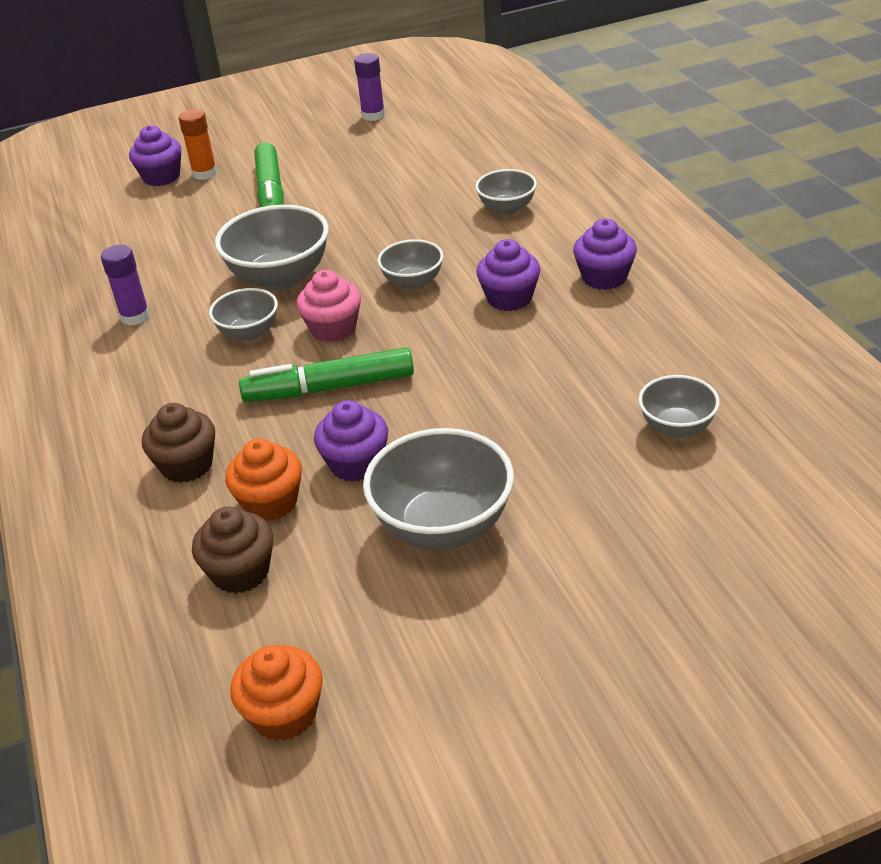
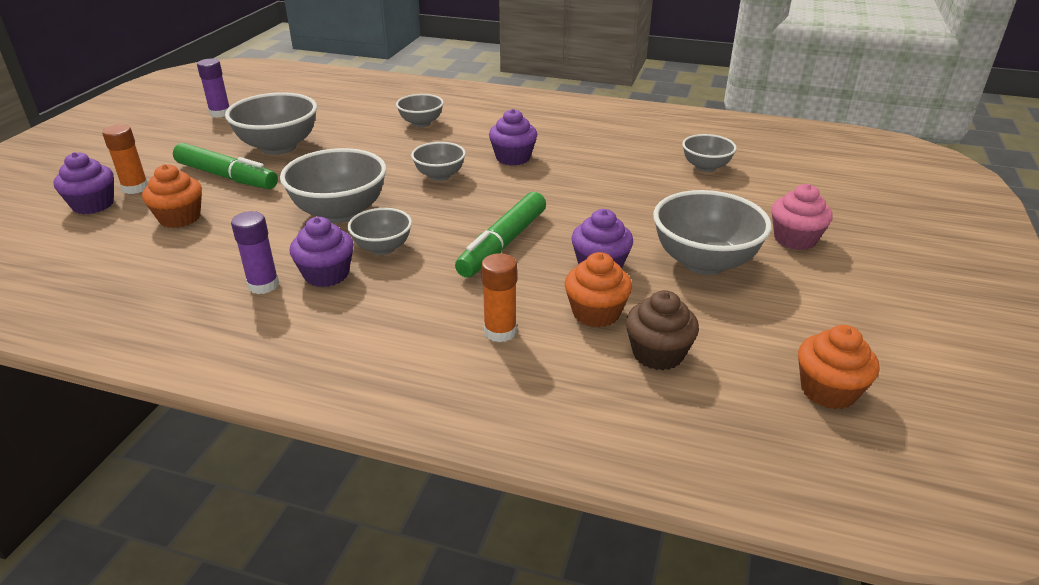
camera: 55 degrees left, 5 degrees down
(185, 220) = (180, 218): none -> orange cupcake
(187, 465) = (500, 331): brown cupcake -> orange glue stick
(333, 329) = (438, 218): pink cupcake -> pink cupcake (795, 239)
(352, 179) = (279, 147): none -> grey bowl
(604, 277) = (542, 129): purple cupcake -> purple cupcake (326, 274)

